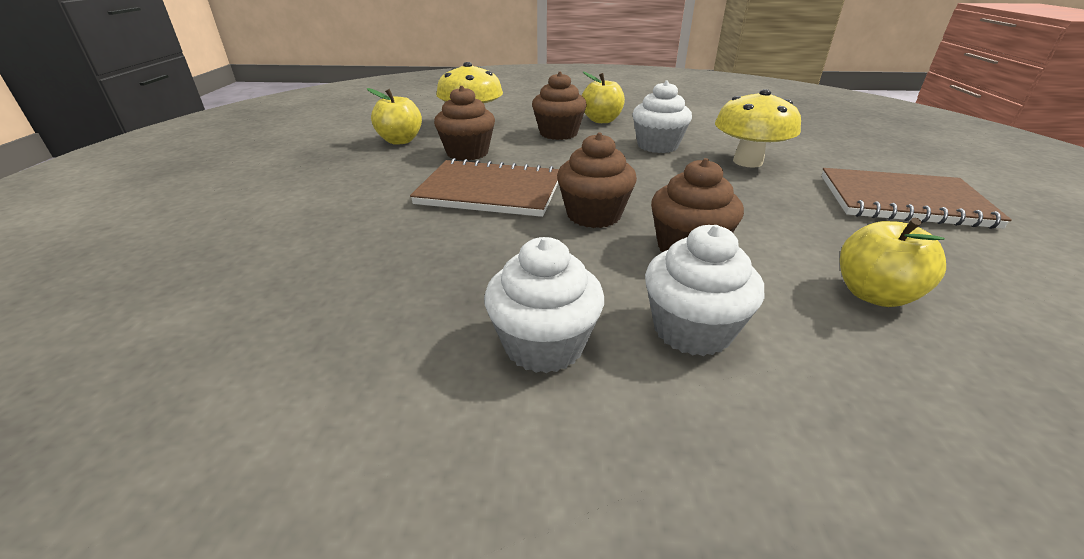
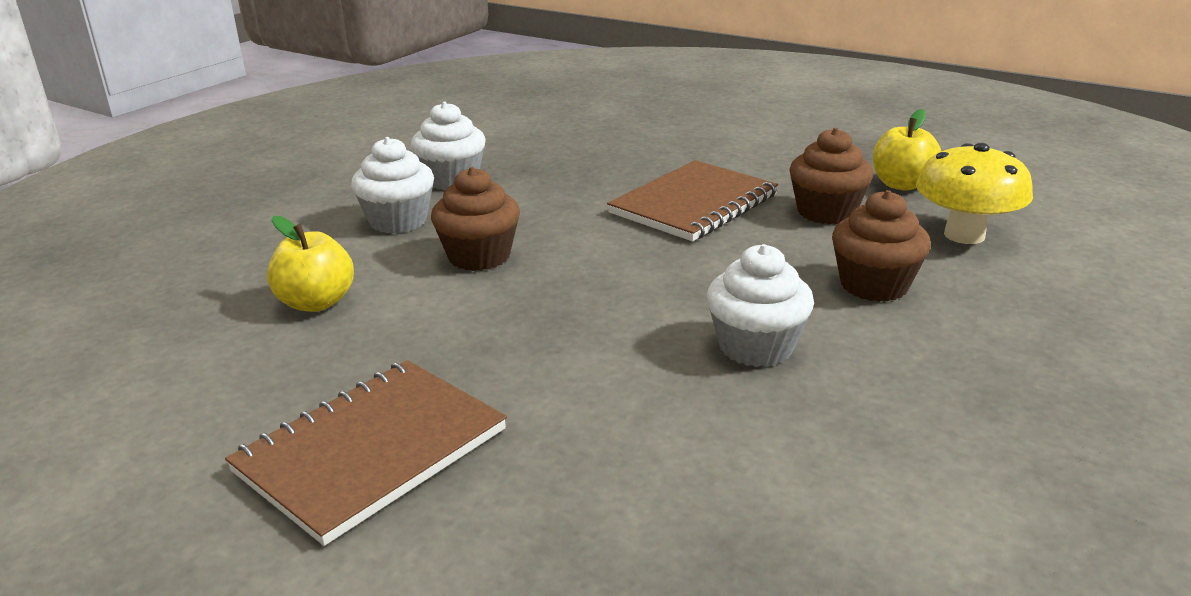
camera: 120 degrees right, 5 degrees down
(593, 215) = (587, 236): brown cupcake -> none
(601, 120) = (934, 344): yellow apple -> none
(747, 162) = (621, 396): yellow mushroom -> none

